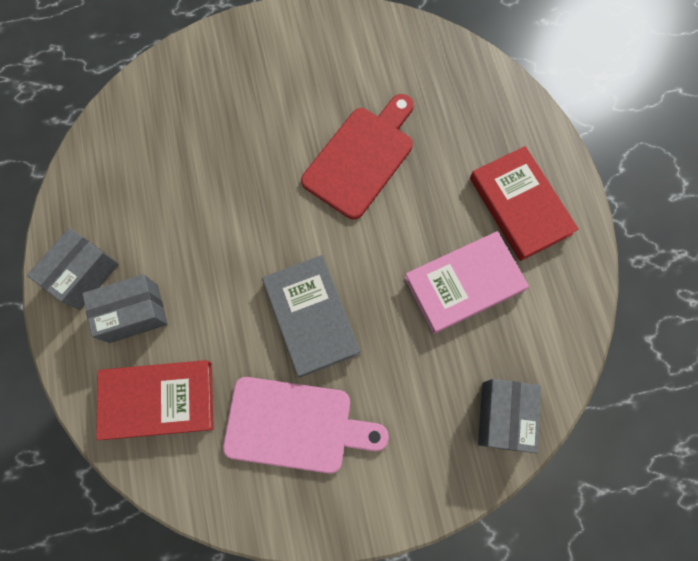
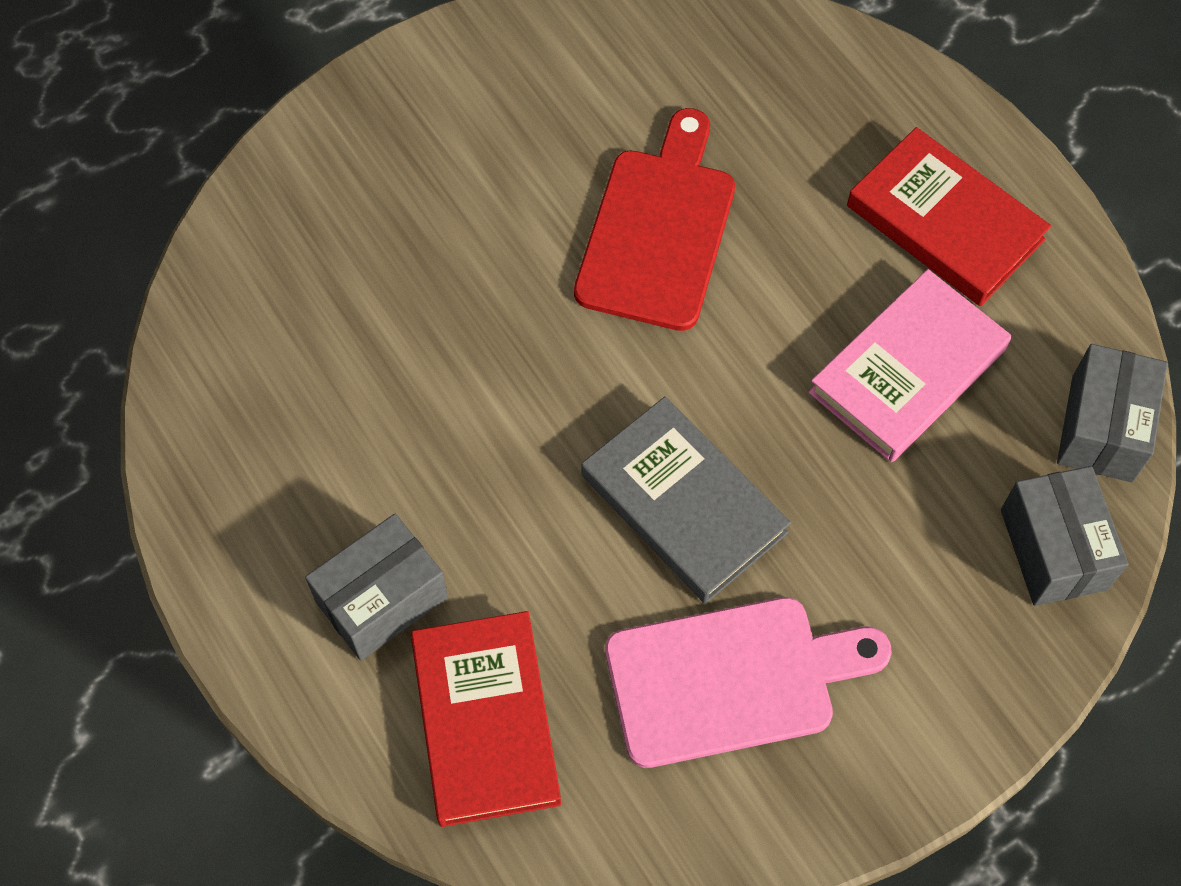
camera: 20 degrees left, 10 degrees down
(84, 274) = (267, 567): grey box -> grey box (1102, 428)
(158, 400) = (485, 721): red book -> red book turned 75 degrees counterclockwise

